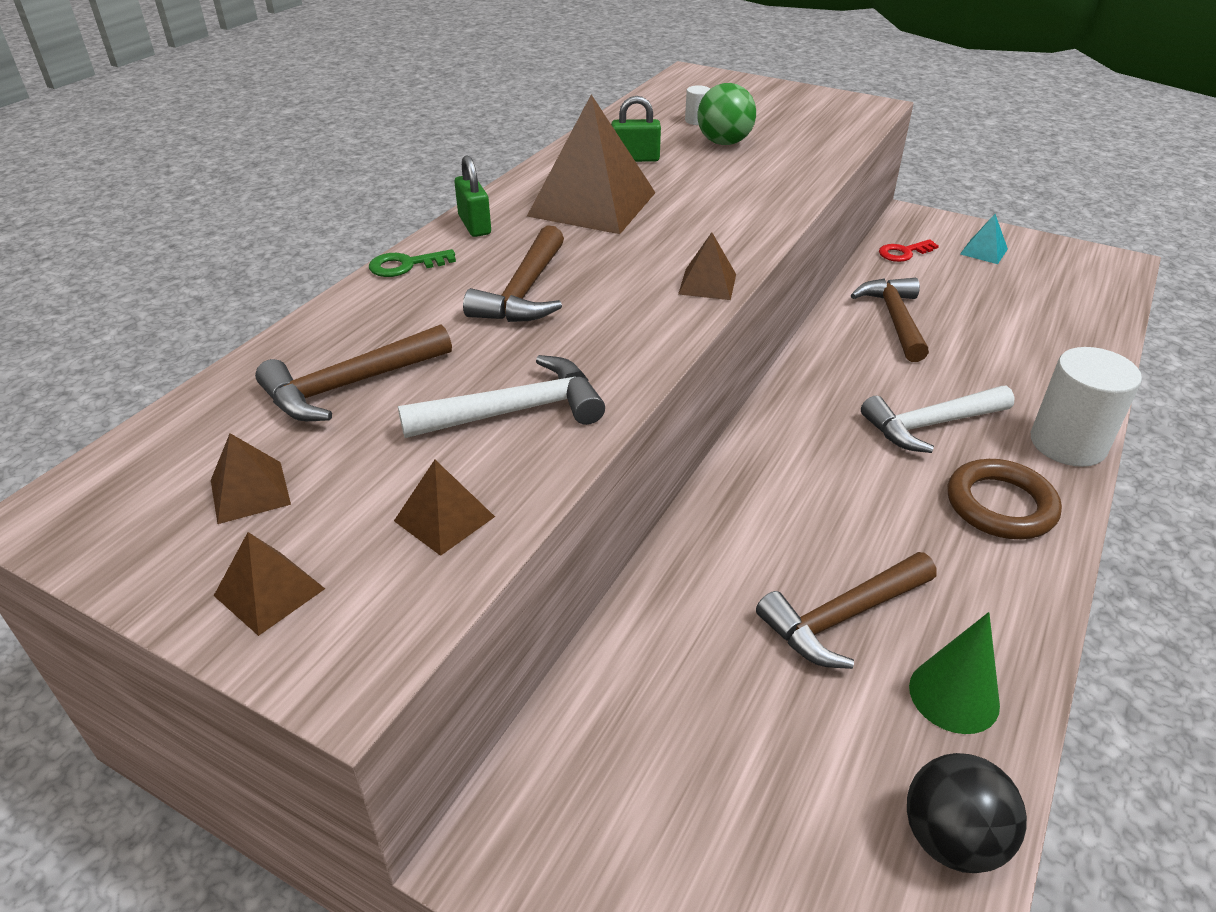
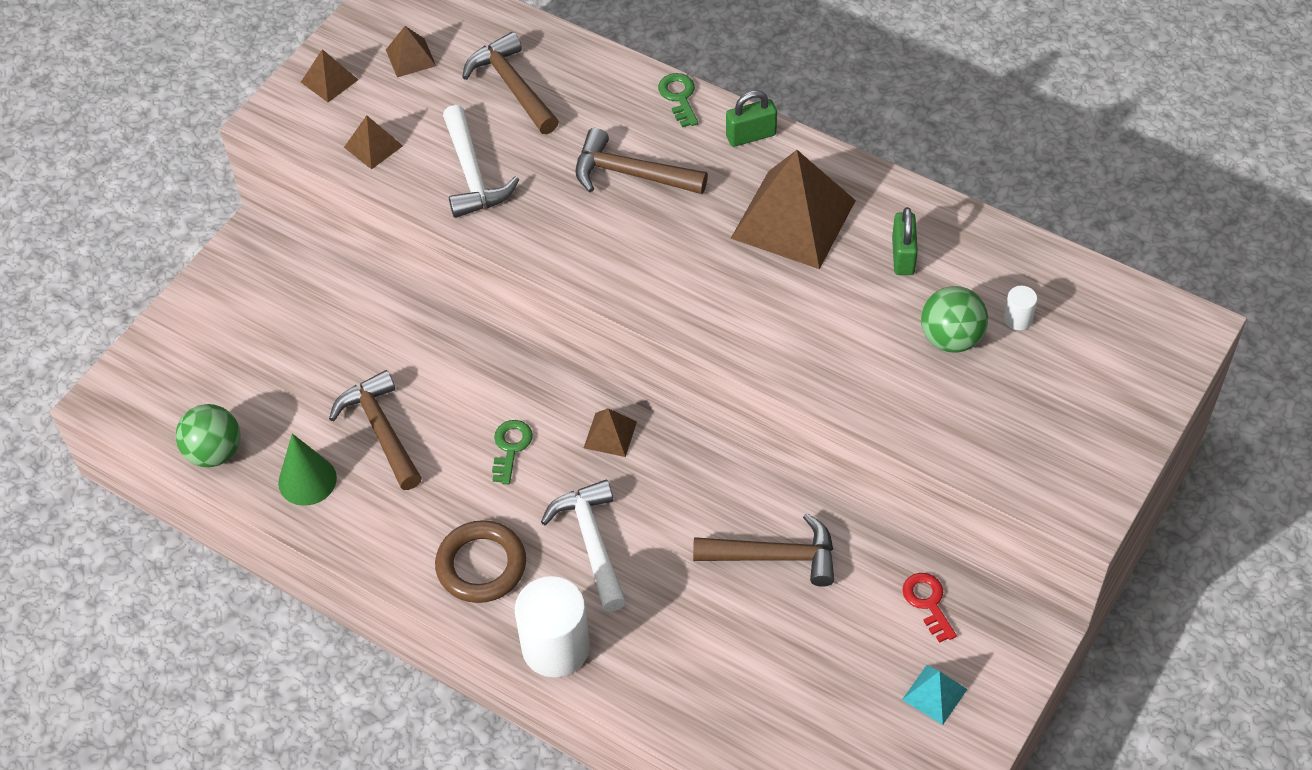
camera: 95 degrees right, 15 degrees up
(707, 284) = (635, 295): brown pyramid -> brown pyramid (610, 434)
(831, 492) = (510, 447): none -> green key
(951, 839) = (214, 452): black ball -> green ball

